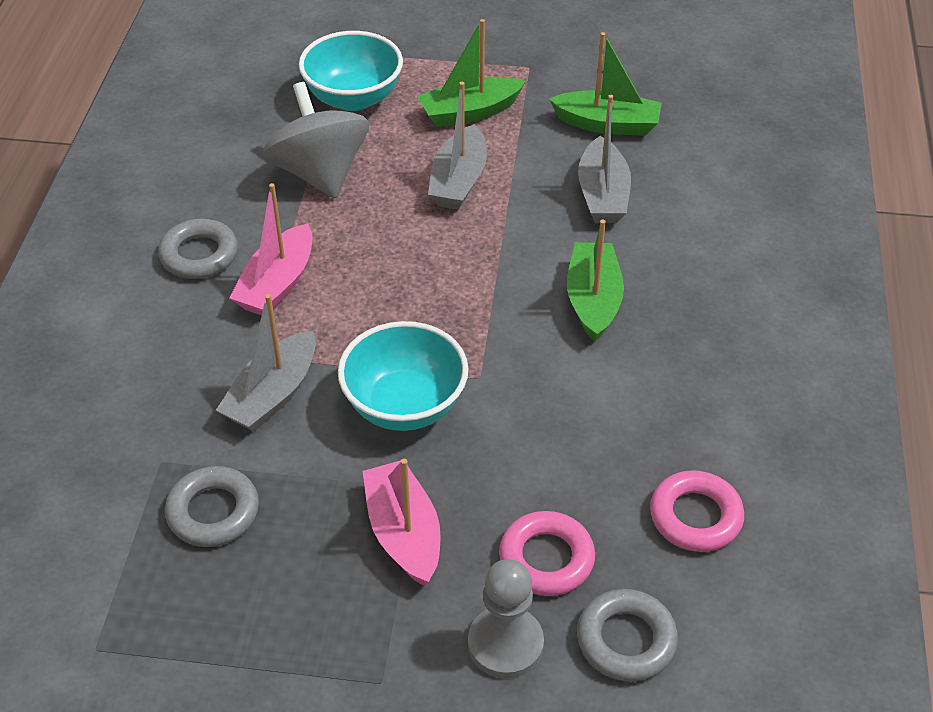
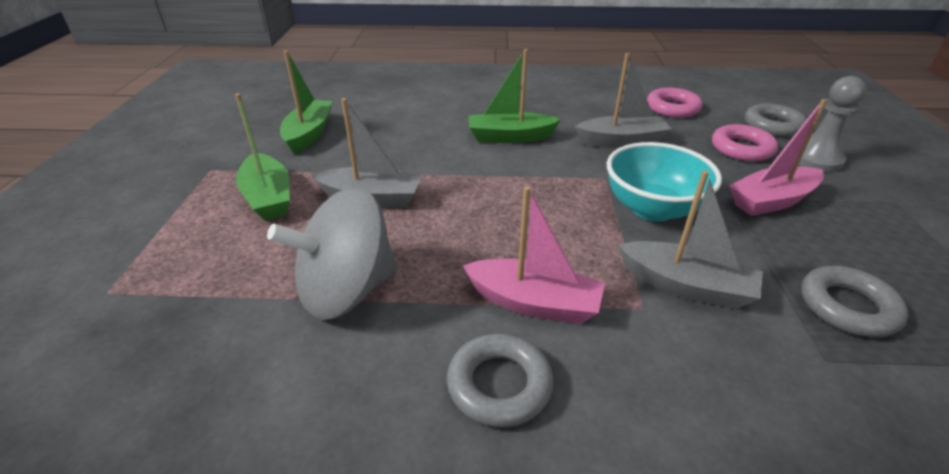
camera: 95 degrees left, 10 degrees down
(353, 98) = (209, 278): turquoise bowl -> none
(602, 195) = (395, 135): grey boat -> grey boat (621, 141)

